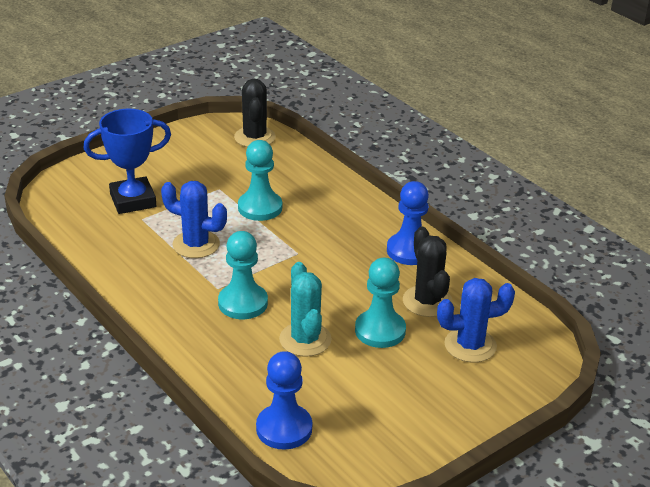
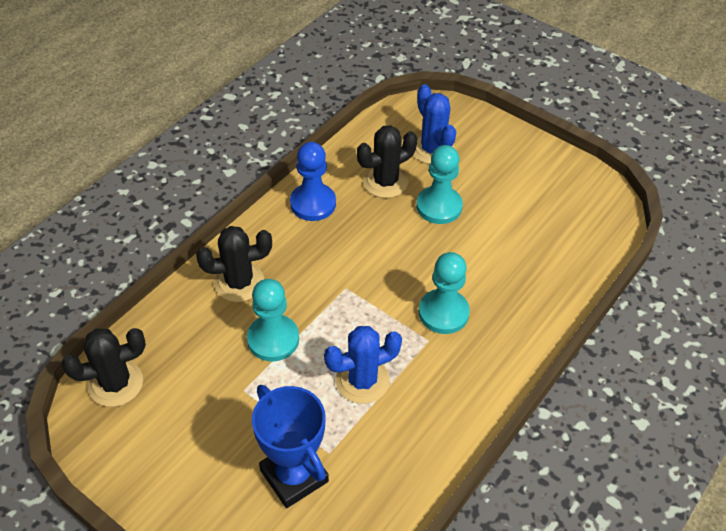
camera: 105 degrees left, 15 degrees up
(196, 244) = (362, 380): blue cactus -> blue cactus turned 60 degrees clockwise
(284, 428) = (587, 246): blue pawn -> none
(305, 339) = (474, 254): turquoise cactus -> none
(327, 199) = (239, 282): none -> black cactus

